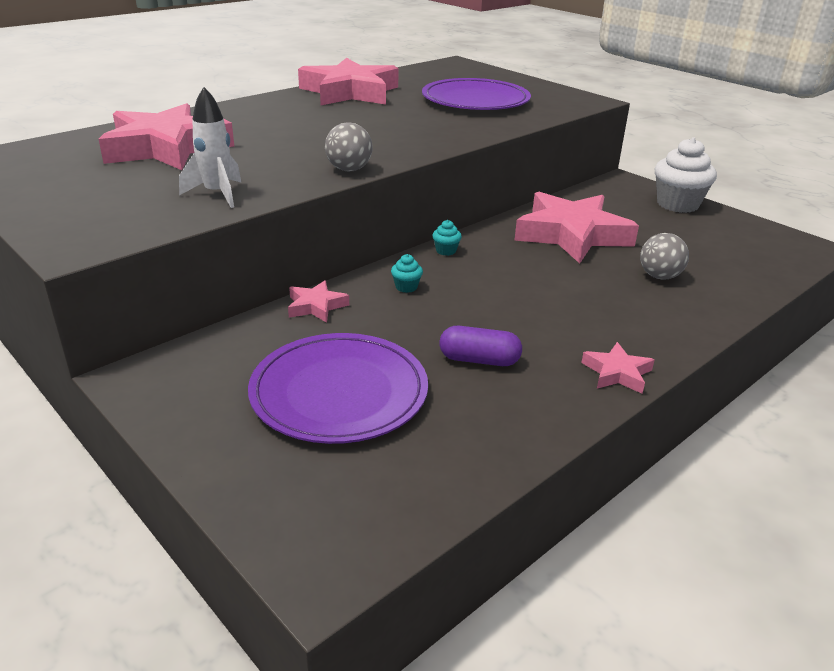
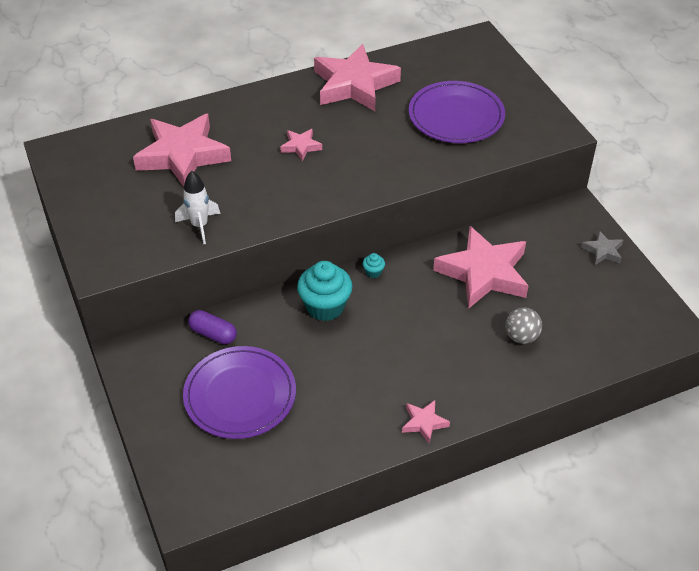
camera: 20 degrees right, 15 degrees up
(316, 306) = (255, 313): pink star -> pink star (301, 146)
(349, 169) = (301, 210): grey ball -> none
(406, 287) = (325, 307): turquoise cupcake -> turquoise cupcake, size x2.33
(479, 360) = (339, 389): purple capsule -> purple capsule (213, 334)
(677, 204) = (603, 251): white cupcake -> grey star

